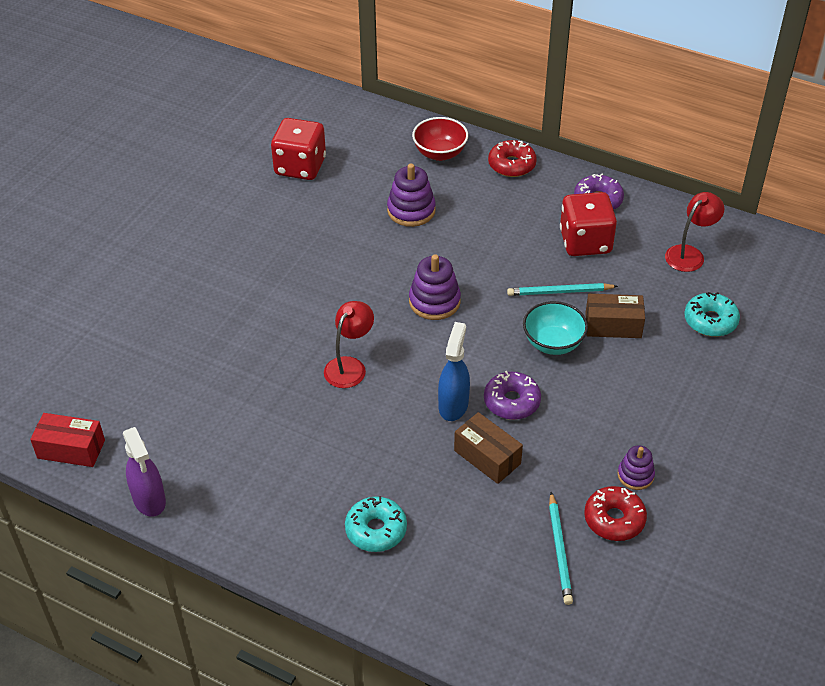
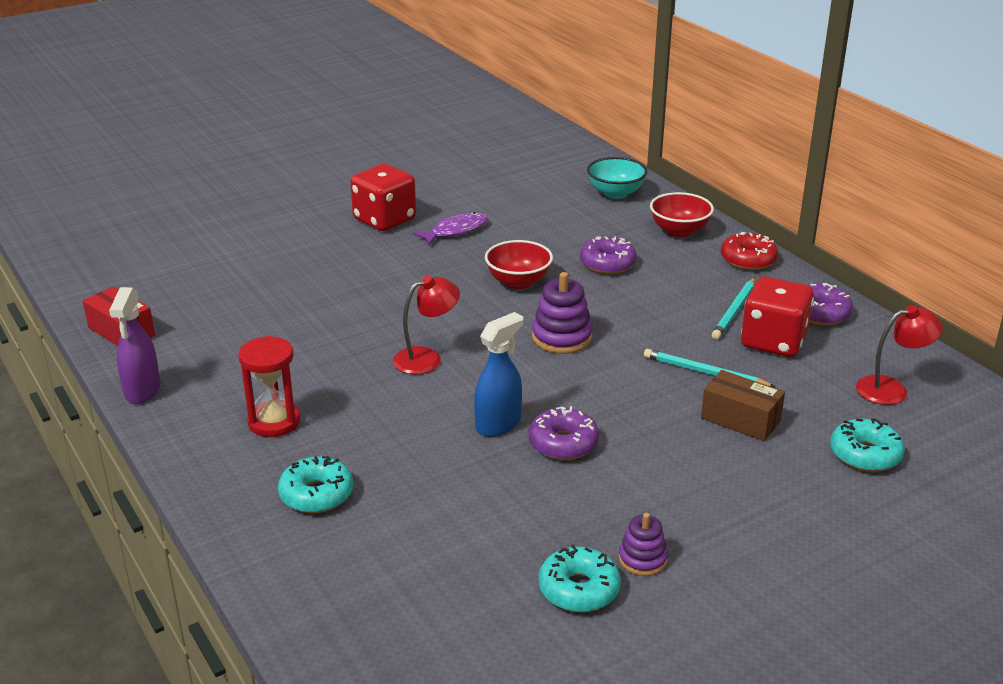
camera: 30 degrees right, 15 degrees down
(262, 222) = (455, 231): none -> purple fish
(285, 480) = (274, 422): none -> red hourglass
(300, 166) = (531, 204): red dice -> red dice (384, 220)
(357, 258) = (518, 282): none -> red bowl
(411, 210) = (607, 264): purple stacking toy -> purple donut
(487, 457) = (490, 479): brown box -> none
(553, 343) = (656, 411): turquoise bowl -> turquoise bowl (615, 193)
(560, 550) = (489, 592): turquoise pencil -> turquoise pencil (734, 311)
(614, 519) = (579, 589): red donut -> turquoise donut

